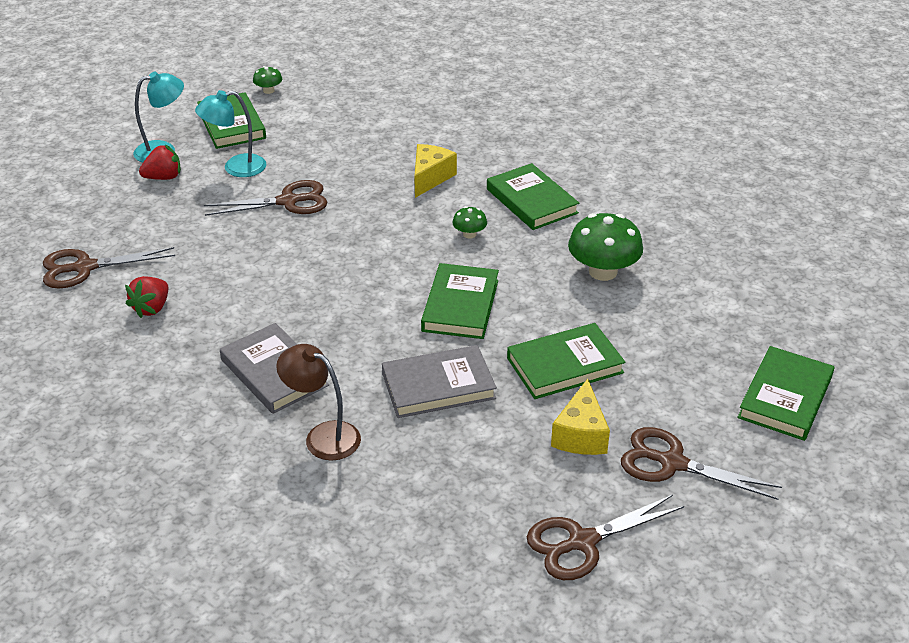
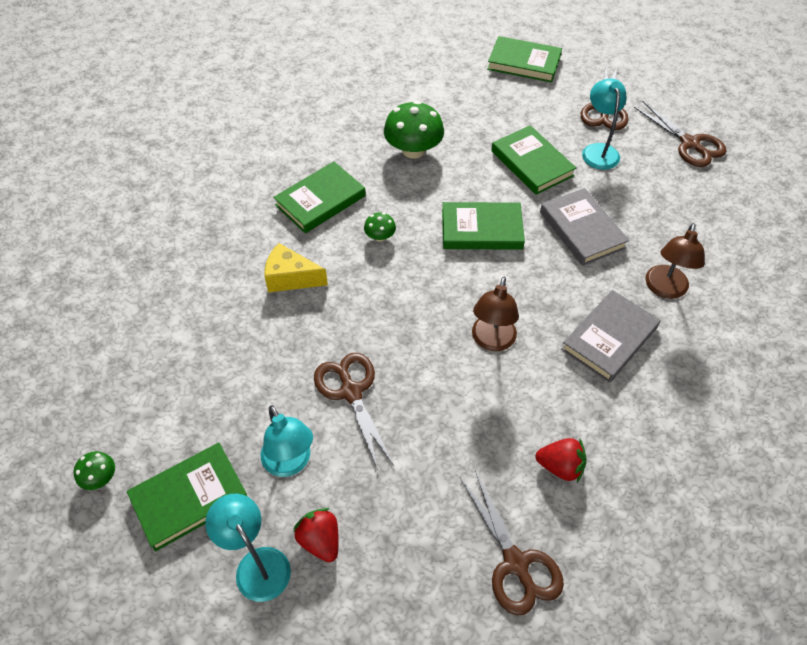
camera: 100 degrees left, 15 degrees up
(306, 289) = (492, 341): none -> brown lamp
(580, 434) = (598, 150): yellow cheese -> turquoise lamp

